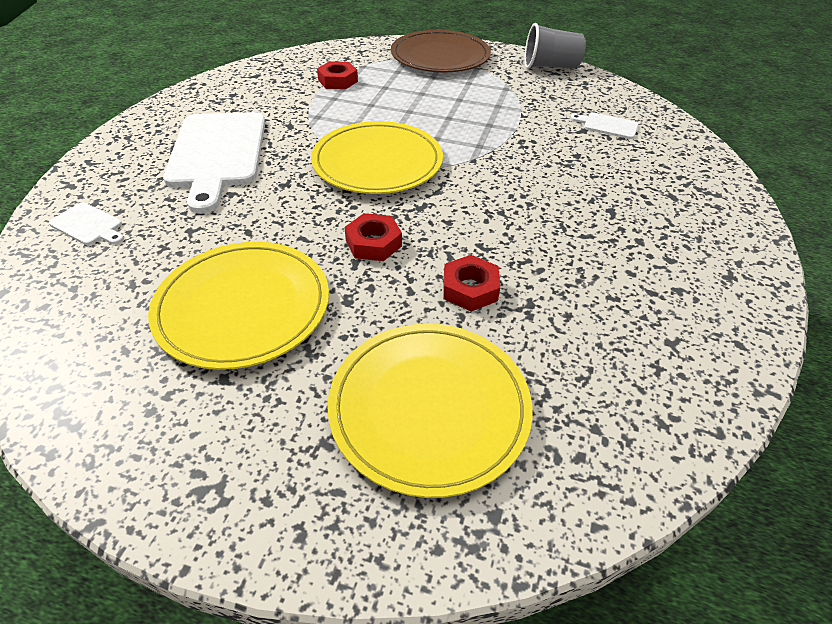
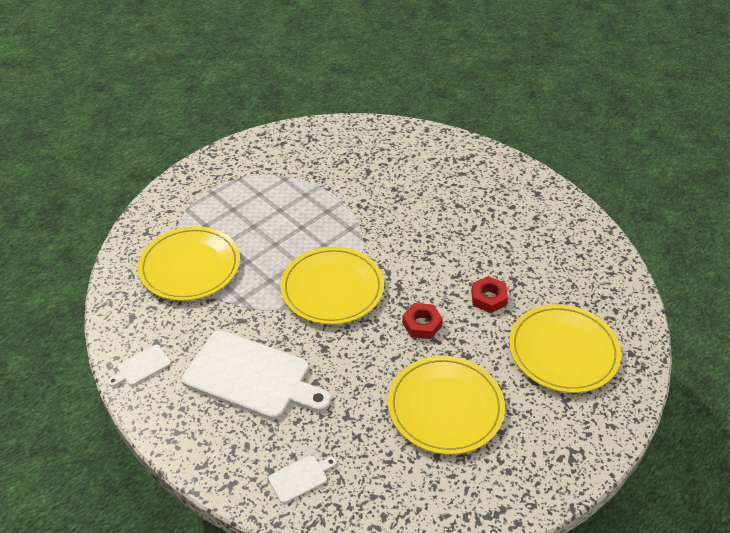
camera: 60 degrees left, 0 degrees up
(338, 81) = (190, 266): red nut -> yellow plate
(440, 56) = (201, 190): brown plate -> none
(550, 66) = (271, 140): grey cup -> none
(607, 125) = (371, 157): white cutting board -> white cutting board (141, 366)

